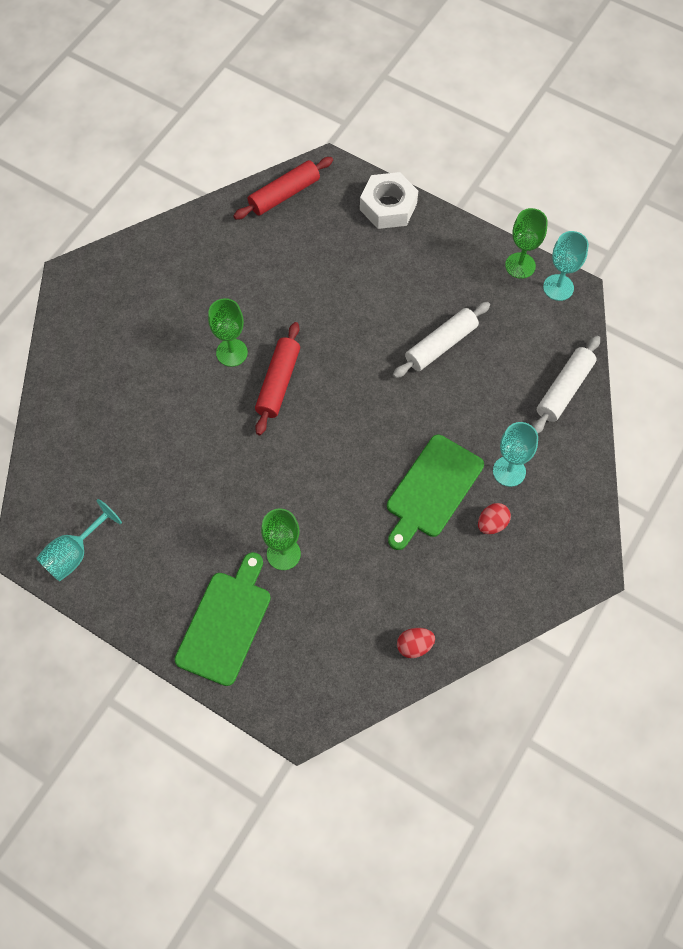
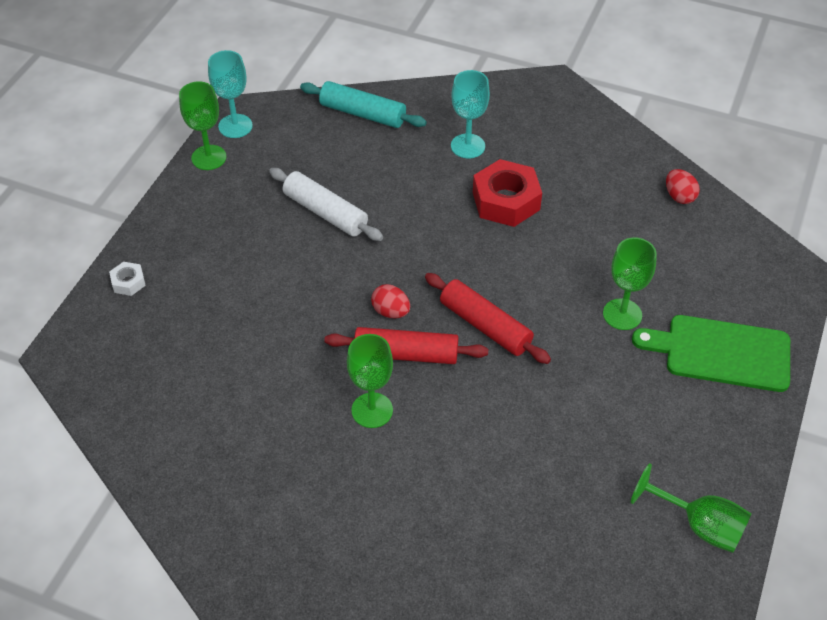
camera: 100 degrees left, 15 degrees down
(74, 554) = (700, 525): turquoise goblet -> green goblet
(284, 194) = (110, 395): red rolling pin -> red rolling pin (485, 326)
(388, 206) = (128, 282): white nut -> white nut, size x0.48
(432, 489) = (506, 201): green cutting board -> red nut
(492, 524) = (530, 153): red egg -> red egg (391, 312)
(564, 389) = (362, 114): white rolling pin -> turquoise rolling pin

